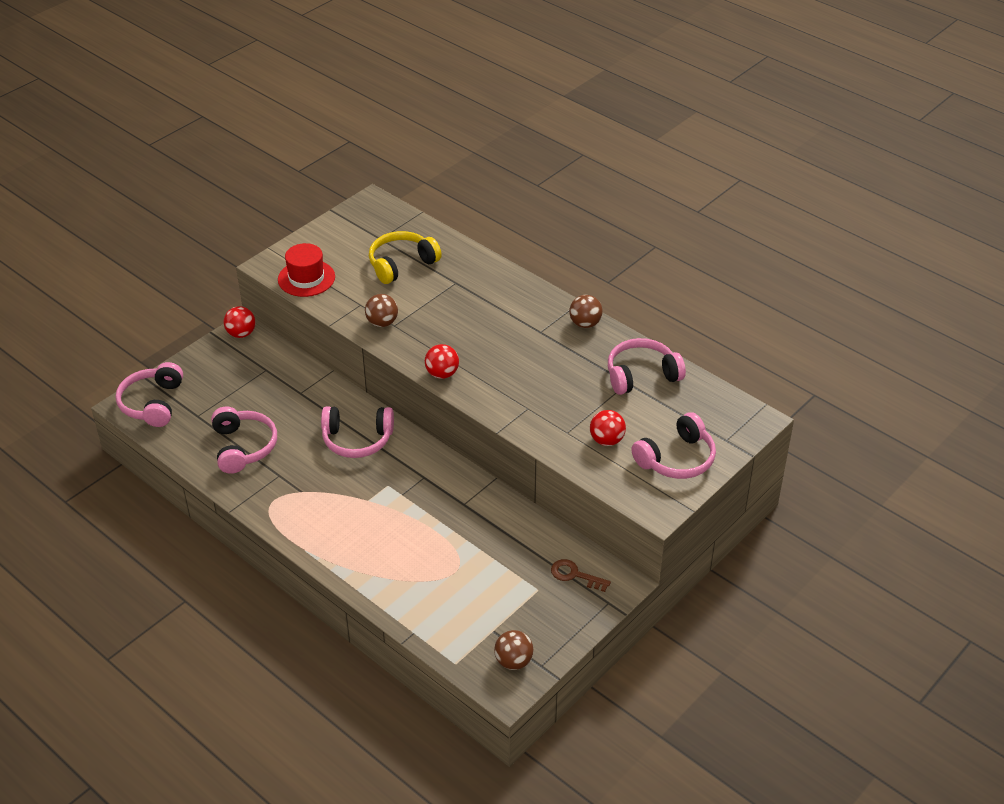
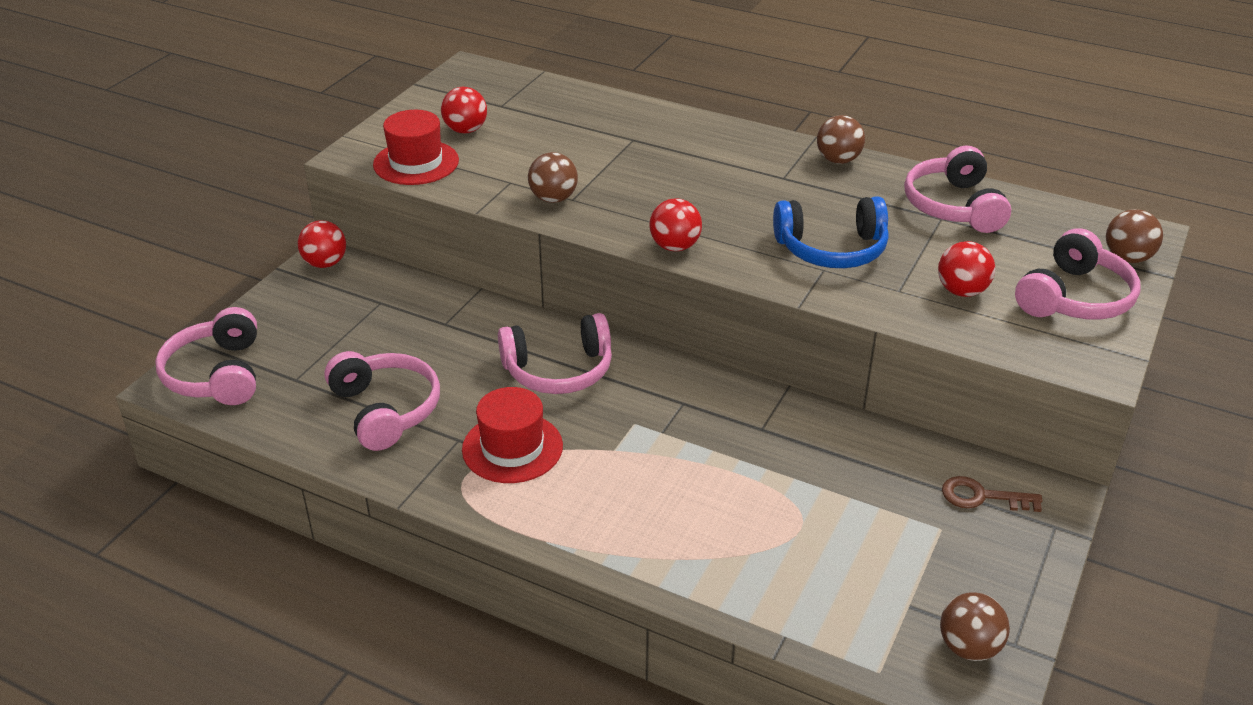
camera: 15 degrees left, 5 degrees down
(308, 487) = (512, 448): none -> red hat
(348, 256) = (465, 130): none -> red ball
(401, 264) = (546, 129): yellow headphones -> none
(541, 394) = (832, 249): none -> blue headphones
(641, 375) = (953, 206): pink headphones -> pink headphones turned 60 degrees counterclockwise
(732, 436) = (1127, 258): none -> brown ball

